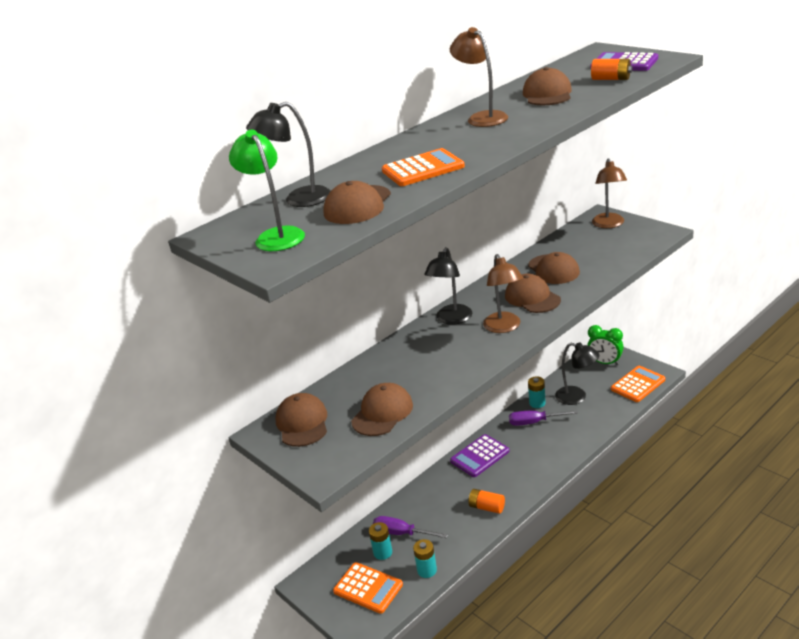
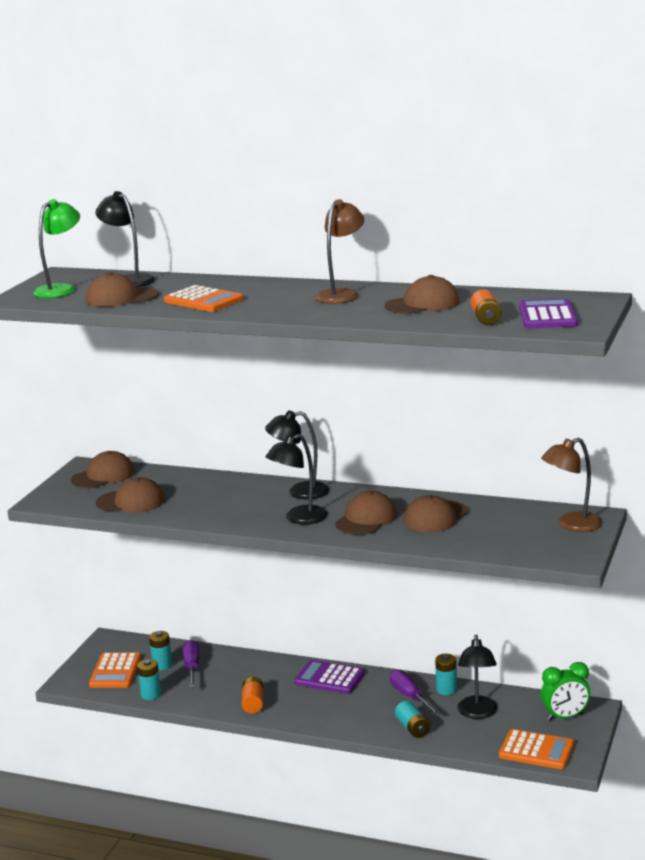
camera: 60 degrees right, 10 degrees down
(504, 327) = (299, 519): brown lamp -> black lamp
(577, 431) = (413, 728): none -> turquoise battery
(605, 363) = (565, 717): green clock -> green clock turned 105 degrees counterclockwise

